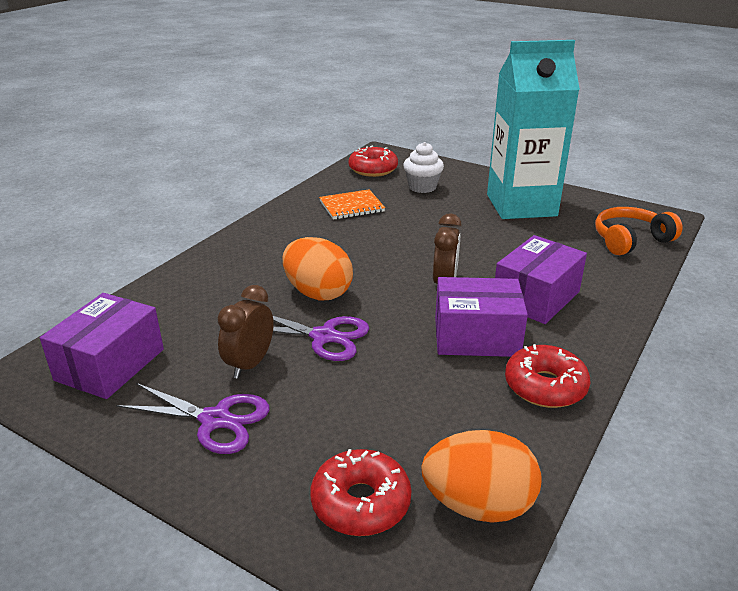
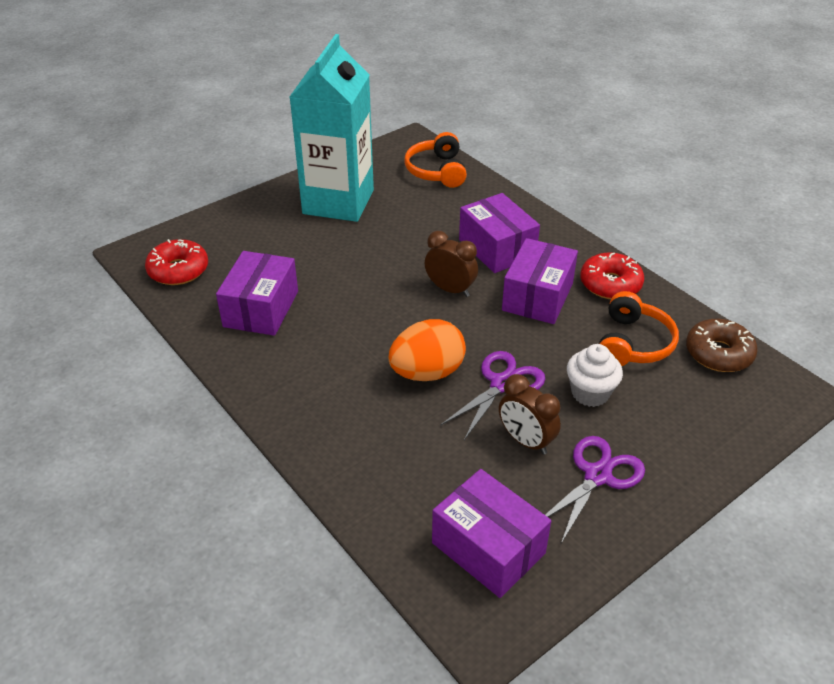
camera: 70 degrees left, 10 degrees up
(351, 206) = (261, 309): orange notebook -> purple box
(361, 502) = (707, 408): red donut -> none
(422, 187) = (253, 248): white cupcake -> white cupcake (590, 393)
(445, 419) = (632, 343): none -> orange headphones
(478, 505) = (718, 353): orange egg -> brown donut

